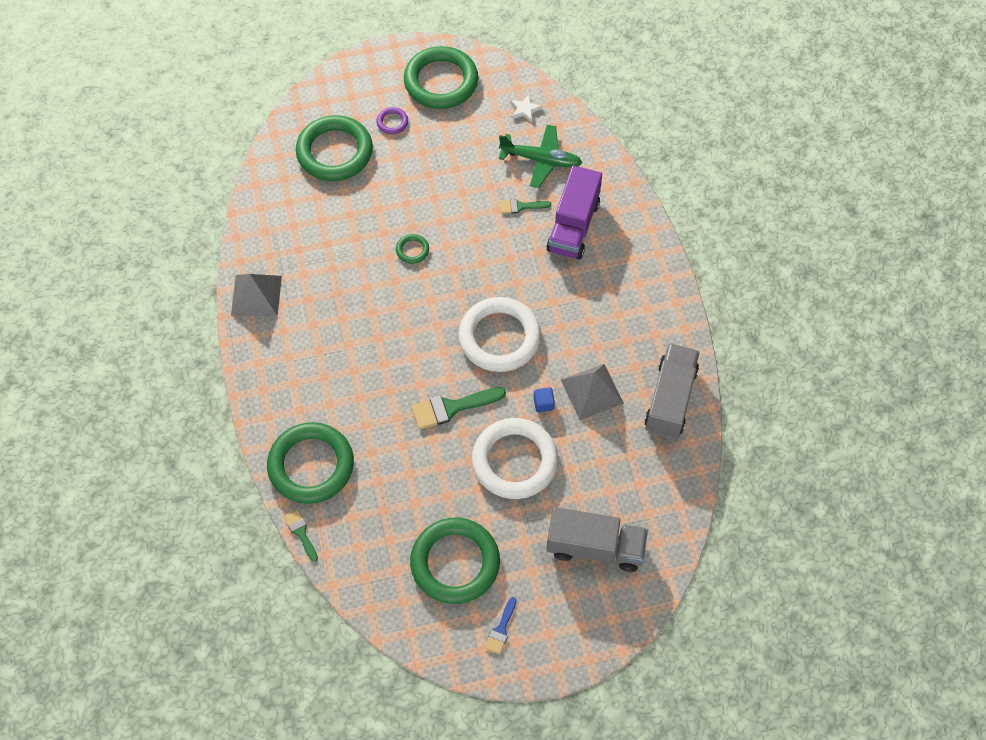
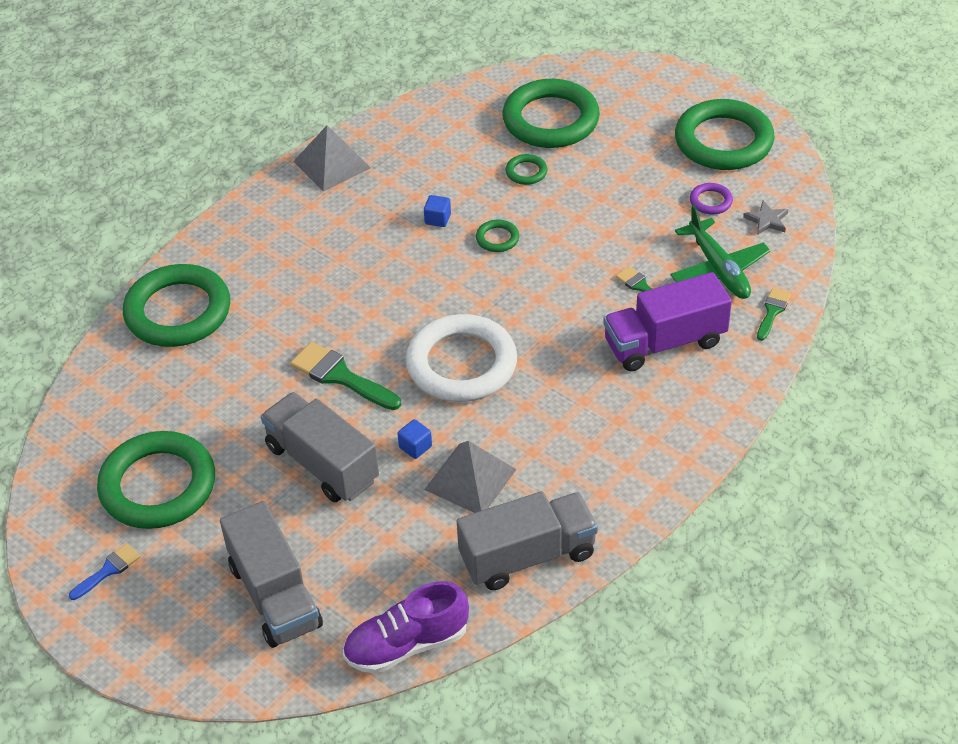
camera: 55 degrees right, 15 degrees down
(301, 532) = (97, 348): green brush -> green brush (772, 311)
(365, 270) = (437, 219): none -> blue cube
(369, 196) = (526, 172): none -> green ring
(392, 122) = (632, 137): purple ring -> purple ring (710, 201)
(501, 629) = (108, 570): blue brush -> blue brush turned 150 degrees clockwise
(514, 461) = (322, 464): white ring -> grey truck
(525, 110) = (767, 220): white star -> grey star
(684, 500) = (407, 645): none -> purple shoe

